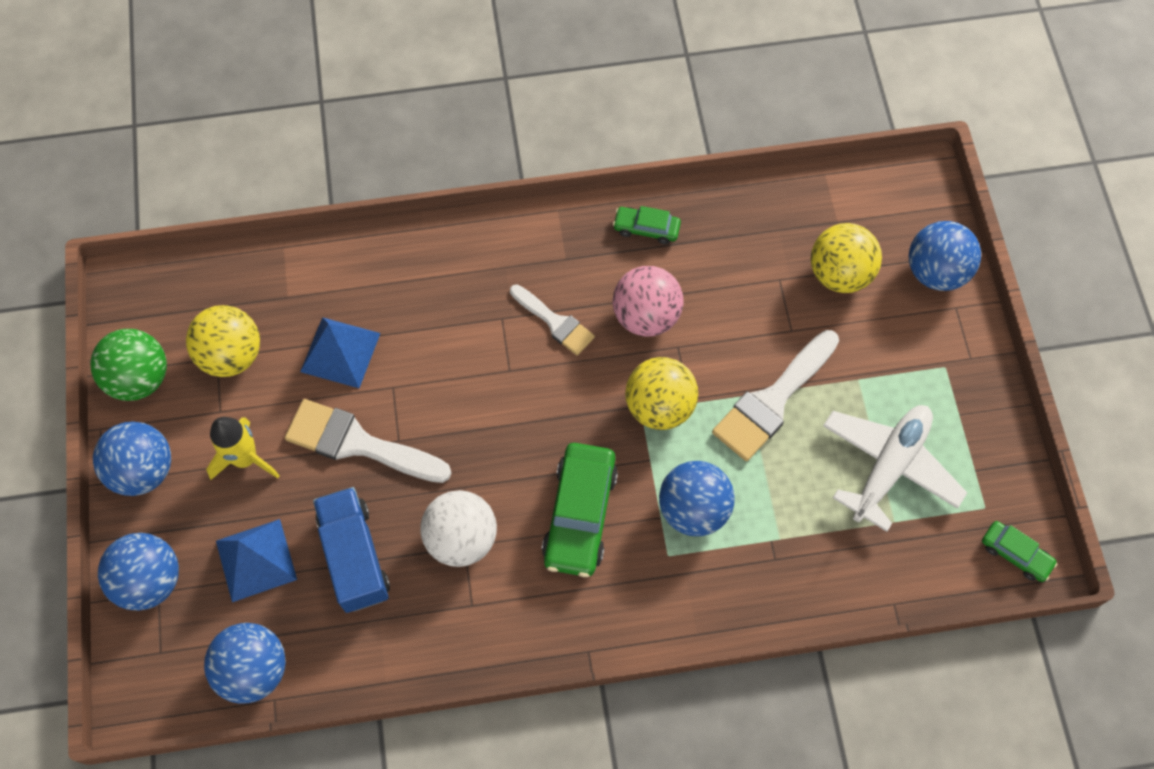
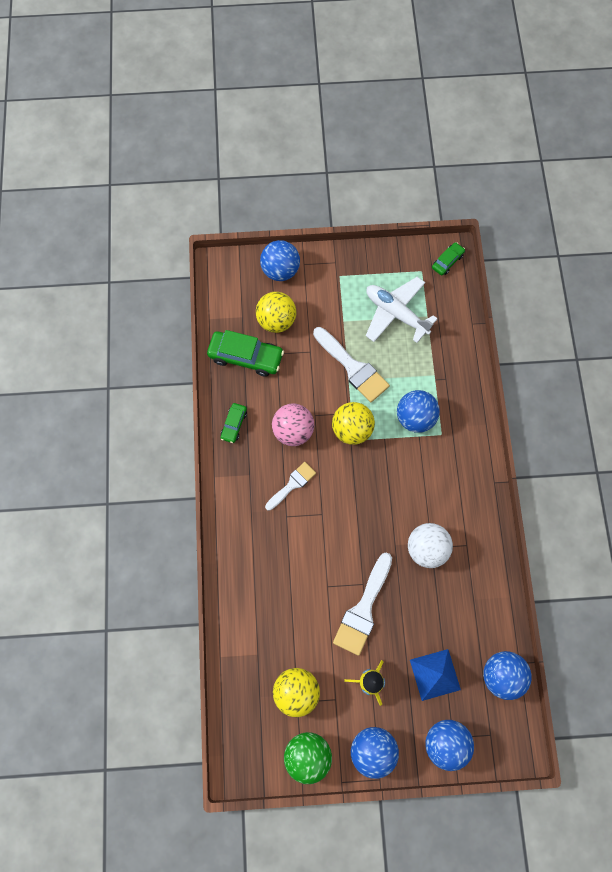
camera: 85 degrees left, 5 degrees up
(340, 352) = (300, 619): blue pyramid -> none
(355, 556) = (435, 613): blue truck -> none
(580, 514) = (415, 480): green car -> green car (246, 357)

